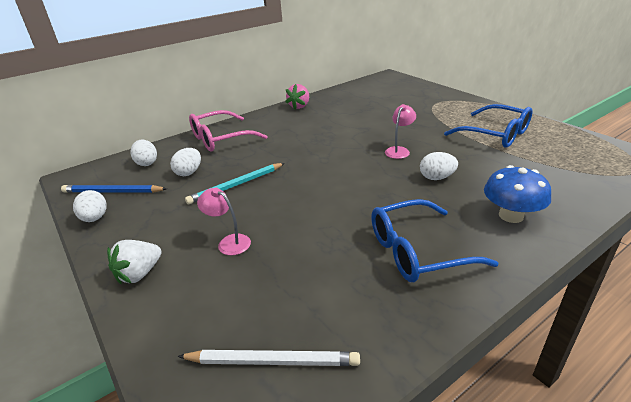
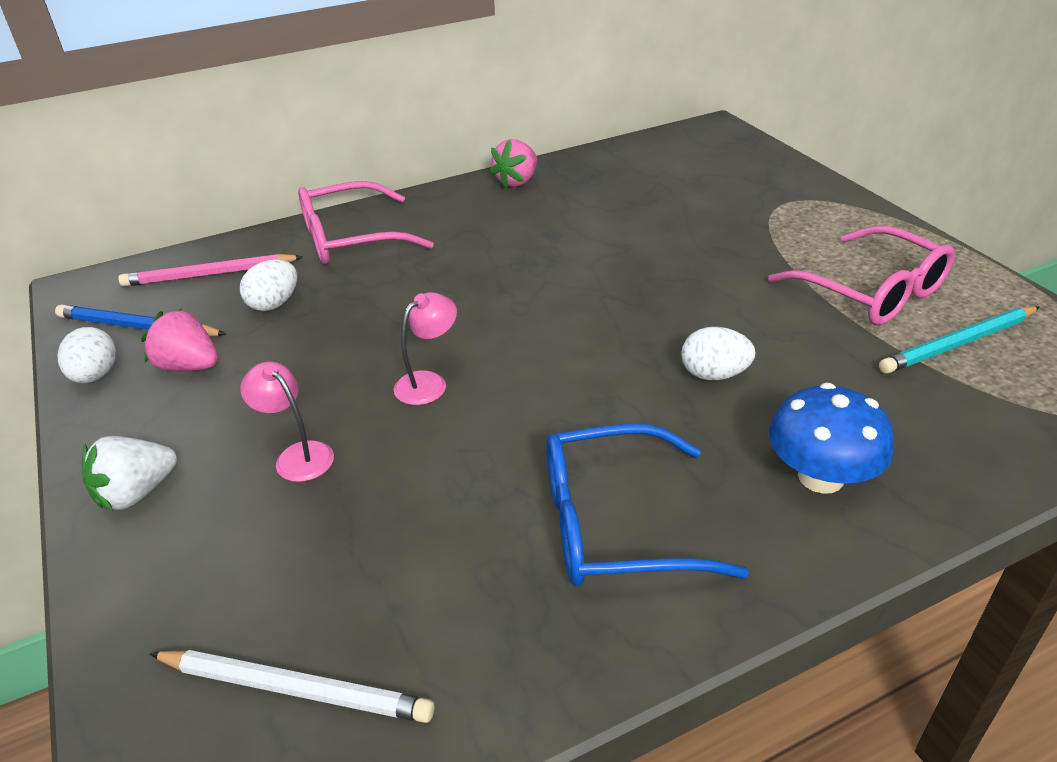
camera: 10 degrees right, 5 degrees up
(147, 163) = (210, 275): white egg -> pink pencil
(149, 207) = (189, 366): none -> pink strawberry
(236, 185) = (347, 341): turquoise pencil -> turquoise pencil (959, 344)
(399, 150) = (667, 305): pink lamp -> pink lamp (428, 382)
(495, 134) = (871, 291): blue glasses -> pink glasses

